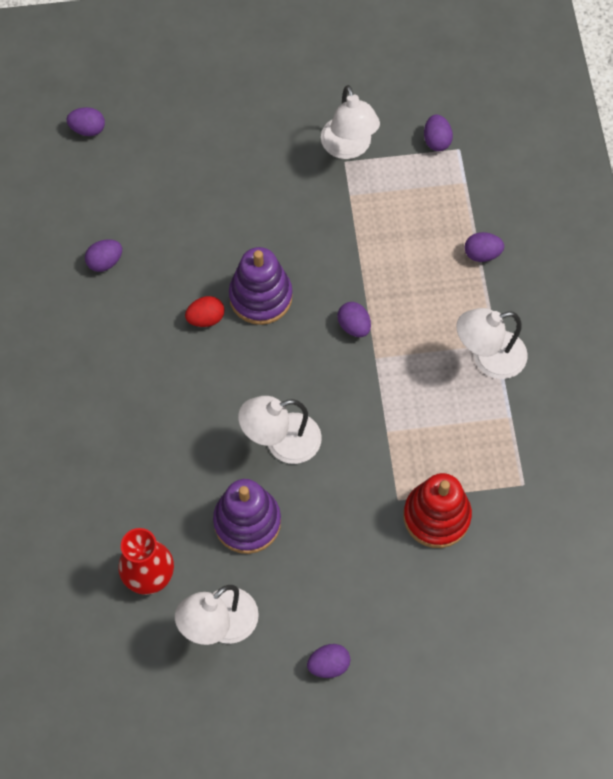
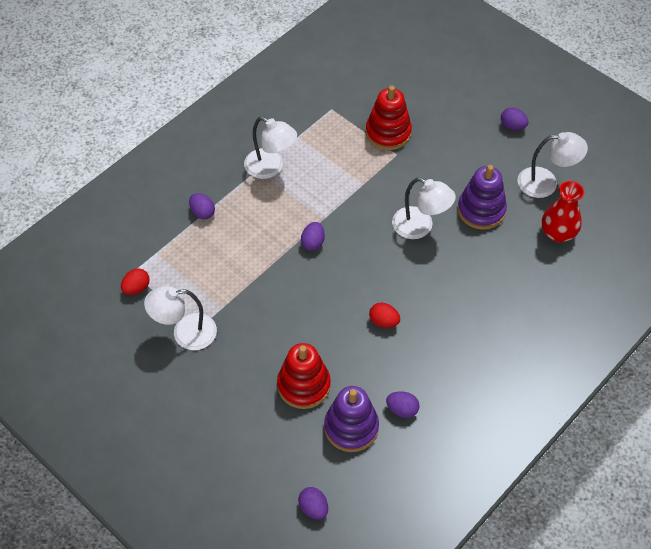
camera: 130 degrees left, 10 degrees down
(205, 203) = (304, 385): none -> red stacking toy
(260, 296) = (340, 303): purple stacking toy -> purple stacking toy (351, 427)
(348, 147) = (185, 333): white lamp -> white lamp turned 135 degrees counterclockwise
(436, 140) = (136, 288): purple egg -> red egg

